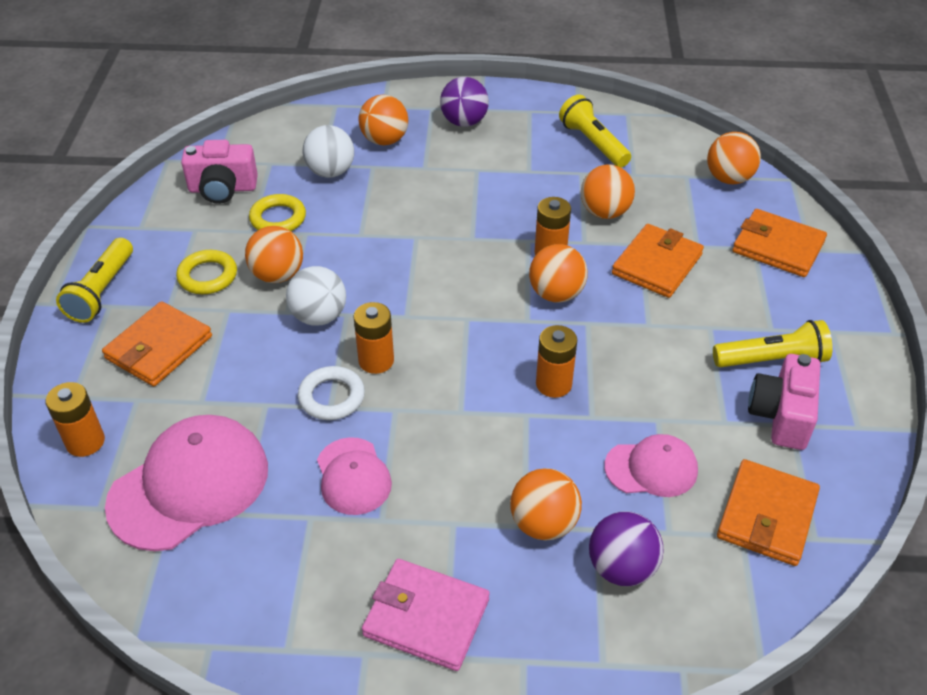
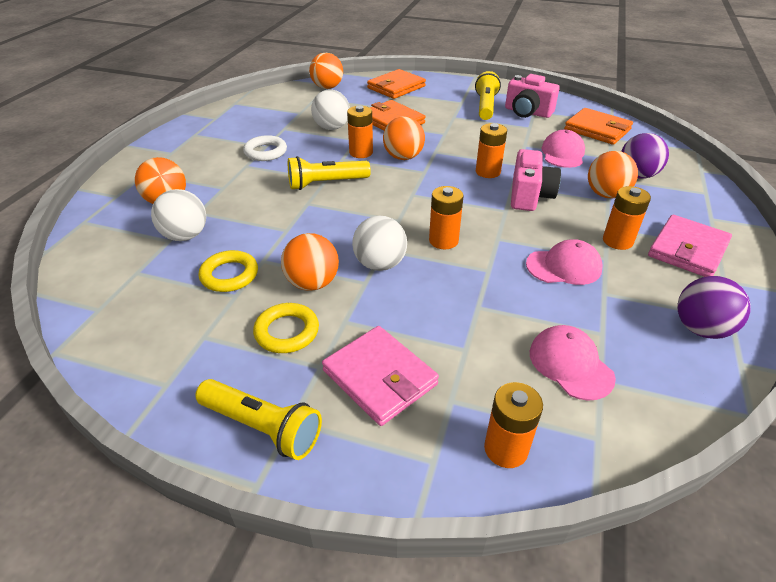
camera: 75 degrees left, 5 degrees down
(159, 347) = (379, 377): orange wallet -> pink wallet
(189, 485) = (570, 364): pink cap -> pink cap, size x0.57
(222, 189) = (150, 310): pink camera -> pink camera (529, 196)
(331, 397) = (478, 268): white ring -> white ring (265, 152)
(424, 534) = (617, 241): none -> orange battery
(464, 122) = (180, 162): purple ball -> purple ball (700, 329)
(593, 143) = (256, 119): yellow flashlight -> yellow flashlight (326, 183)
(605, 212) = (332, 128): orange ball -> white ball

